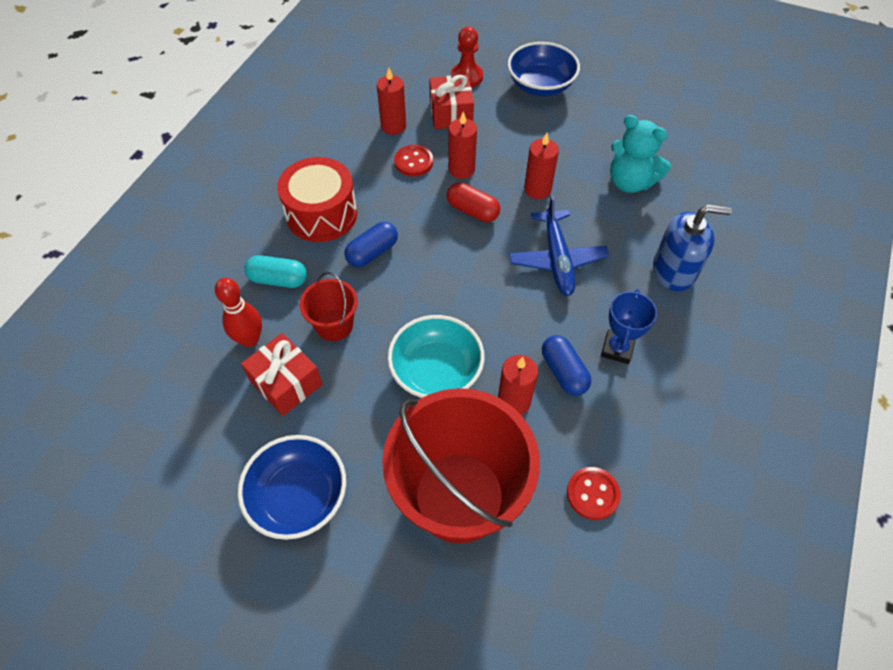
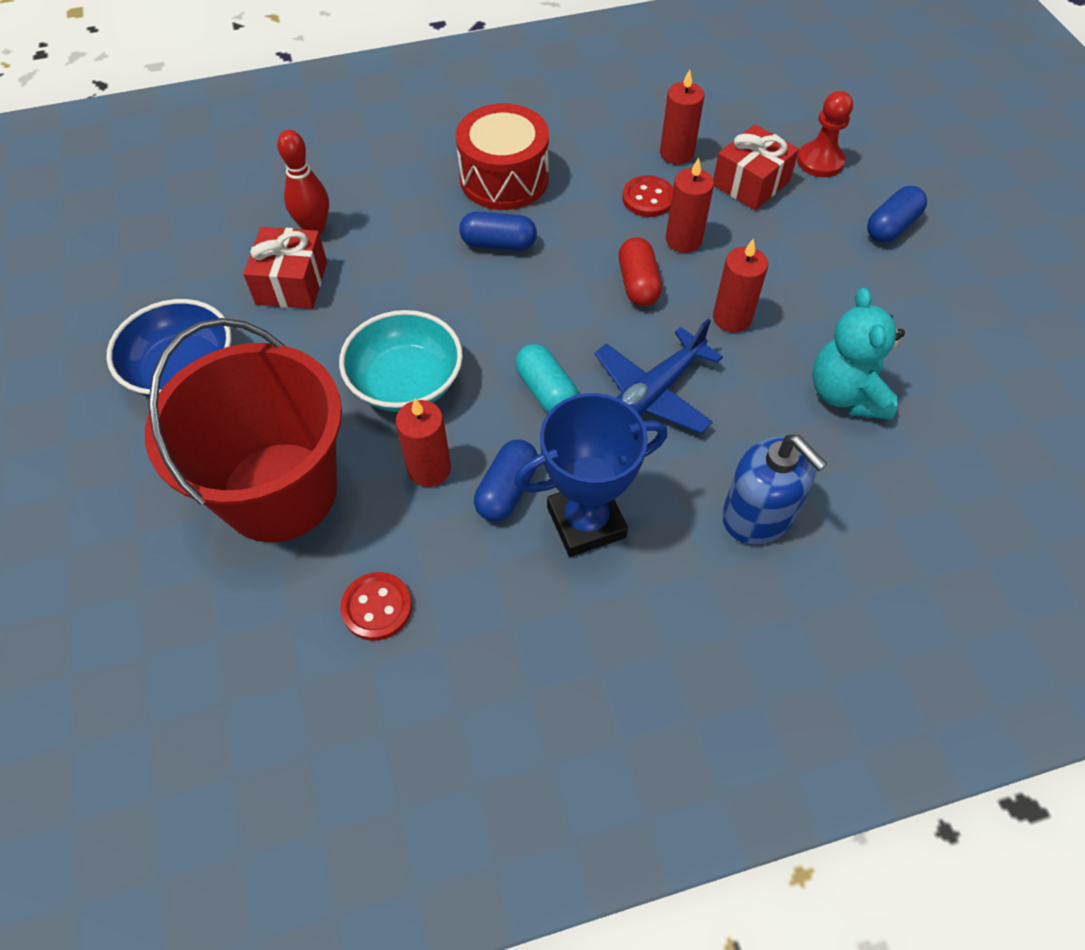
camera: 50 degrees right, 0 degrees up
(278, 279) = (397, 202): turquoise capsule -> turquoise capsule (546, 391)
(334, 325) = (385, 273): red bucket -> none
(540, 85) = (891, 227): blue bowl -> blue capsule
(617, 349) = (586, 522): blue trophy -> blue trophy, size x1.53

